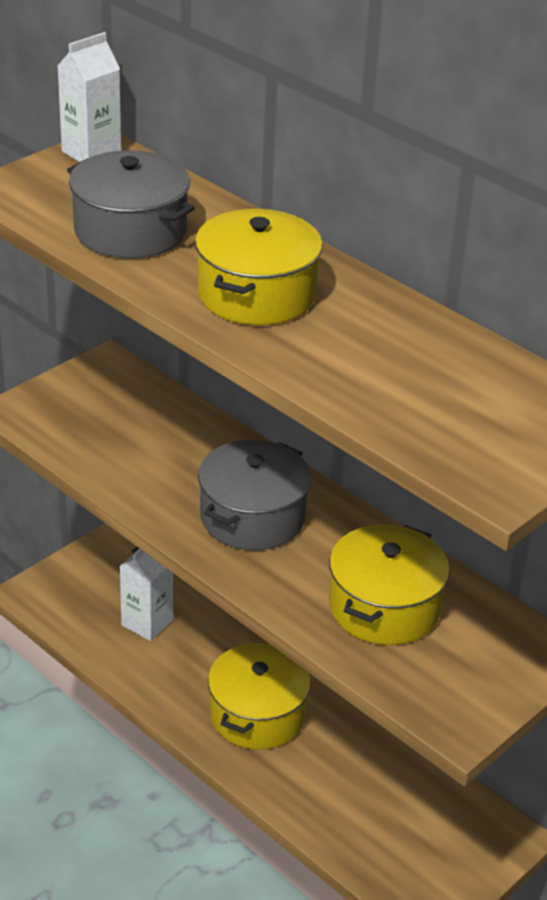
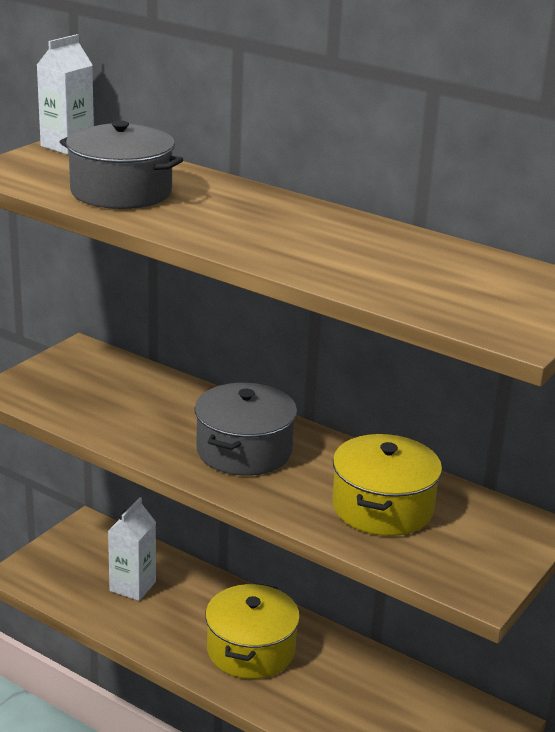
camera: 10 degrees left, 10 degrees down
(257, 294) = (249, 226): yellow pot -> none

